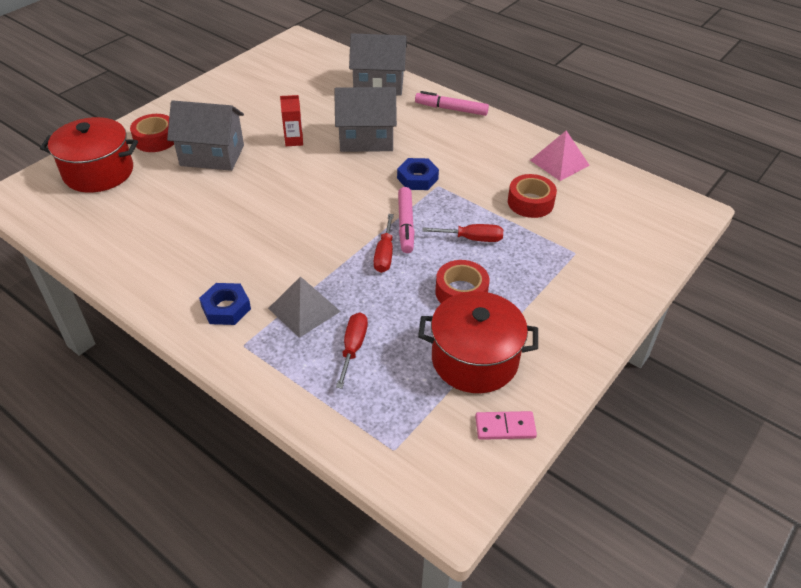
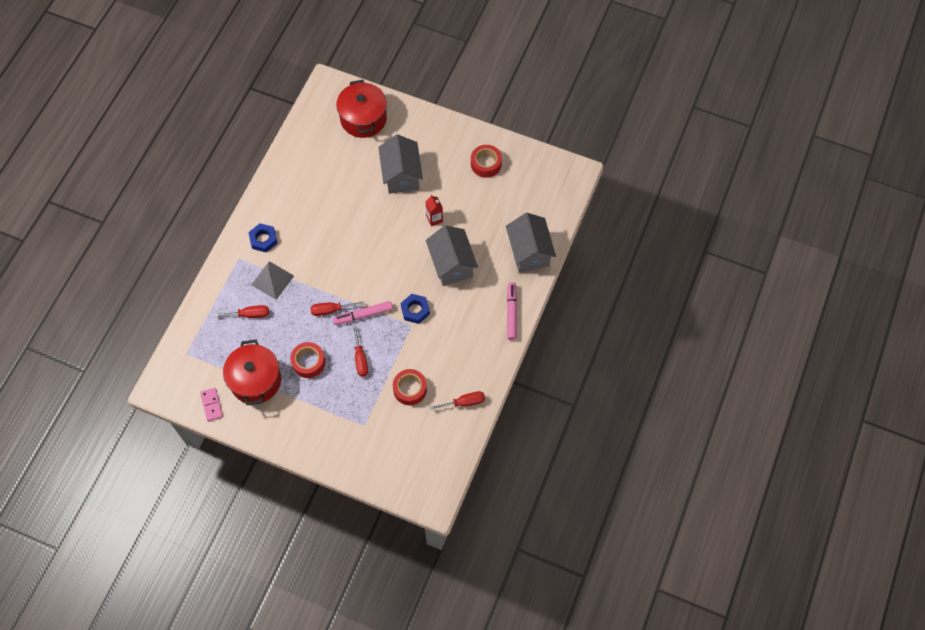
camera: 75 degrees right, 20 degrees up
(156, 139) = (408, 134): red tape -> red tape (486, 164)
(559, 162) = (464, 402): pink pyramid -> red screwdriver

